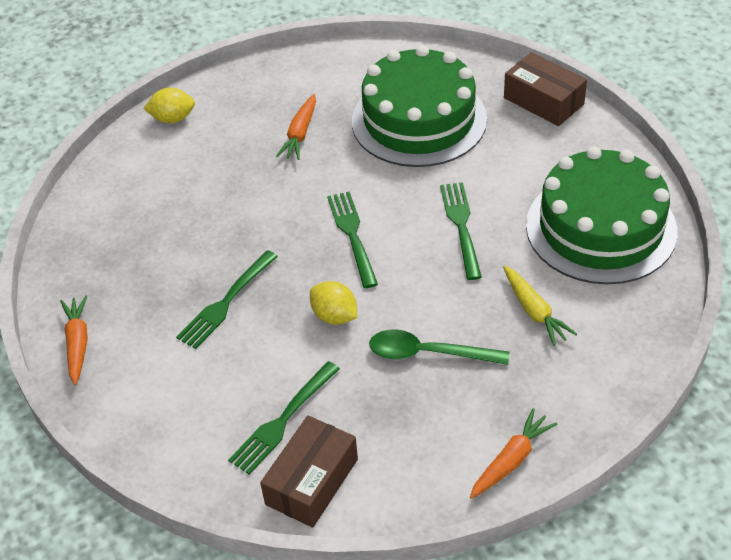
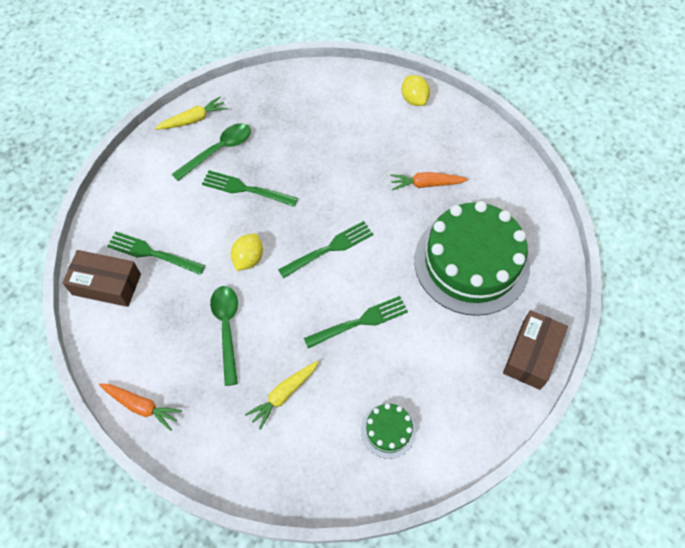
camera: 70 degrees right, 15 degrees up
(78, 343) = (193, 119): orange carrot -> yellow carrot
(147, 322) = (218, 150): none -> green spoon
(601, 228) = (388, 430): green cake -> green cake, size x0.43

